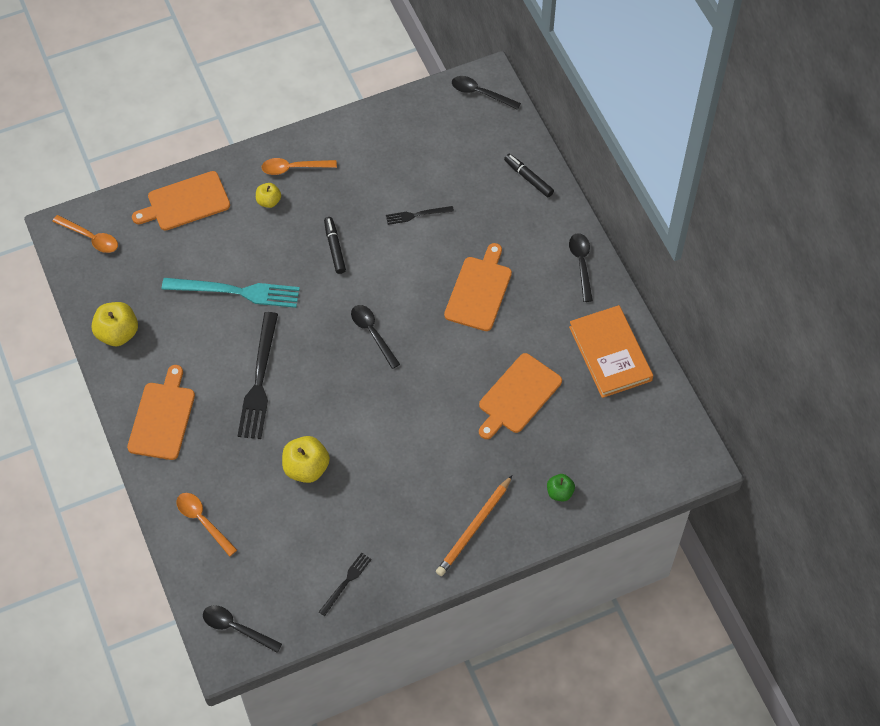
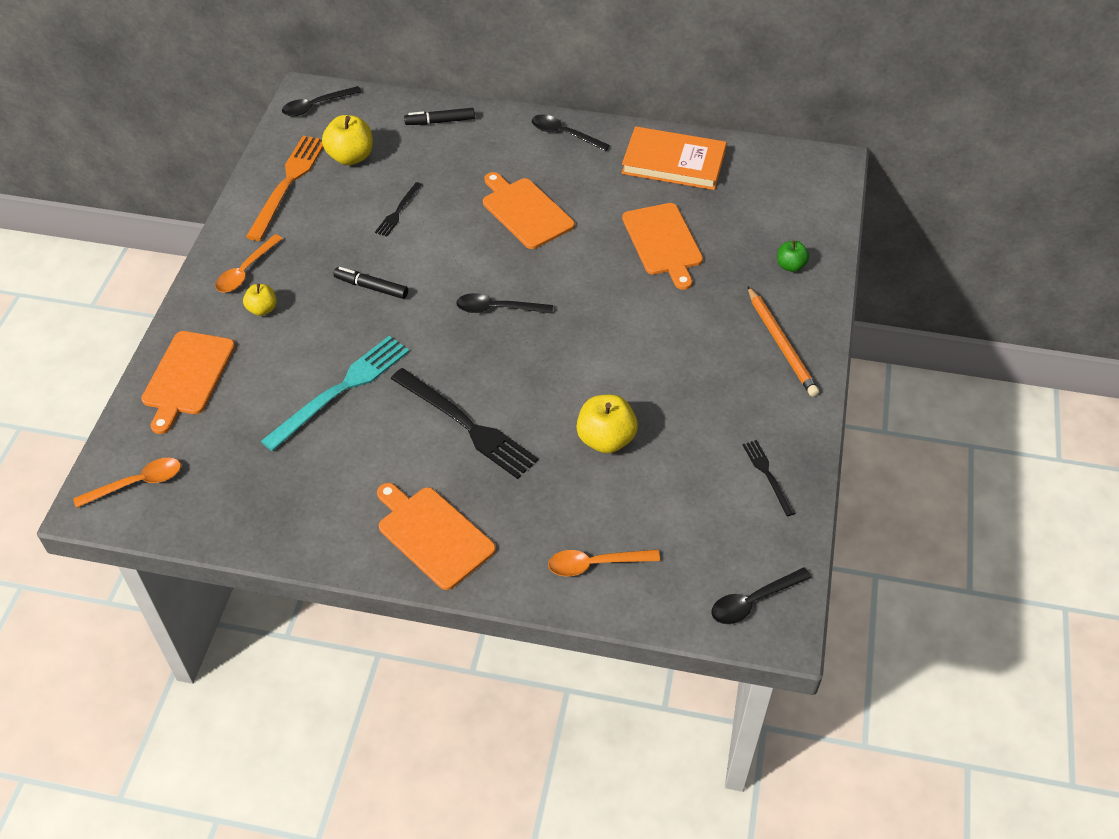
camera: 55 degrees left, 10 degrees down
(118, 333) = (286, 521): yellow apple -> yellow apple (350, 157)
(390, 133) = (288, 183): none -> orange fork

